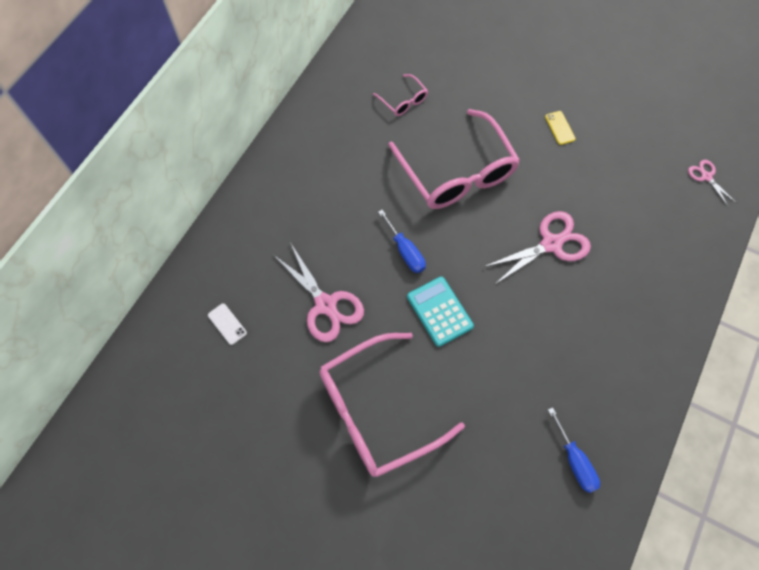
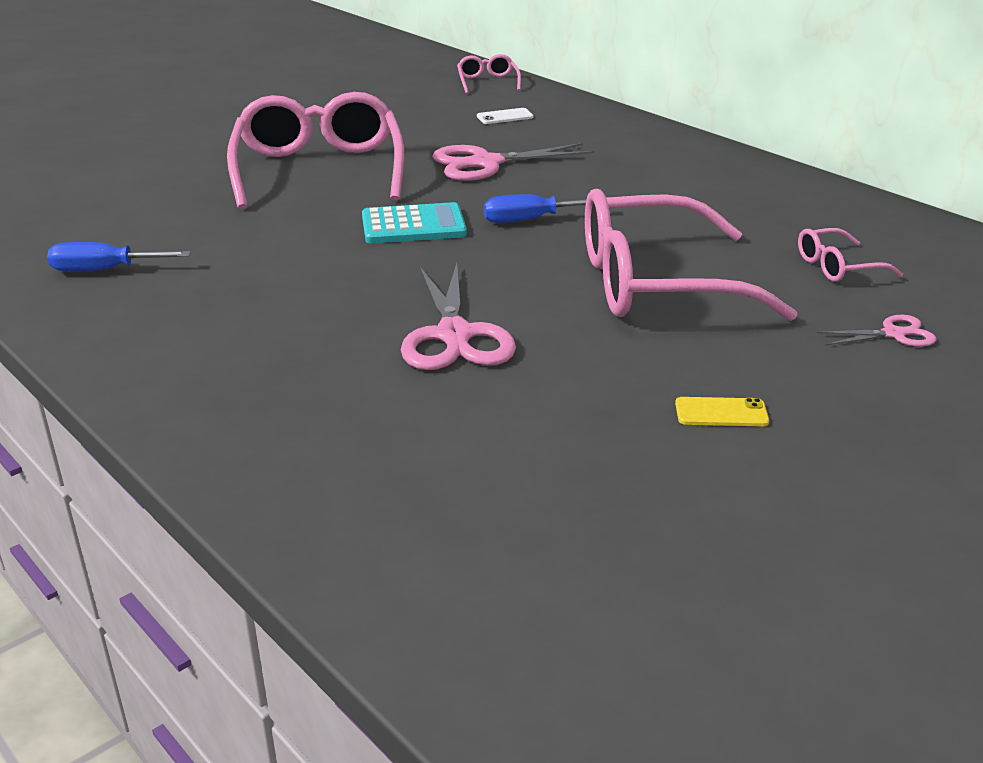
camera: 110 degrees right, 35 degrees down
(143, 366) = (487, 82): none -> pink glasses
(706, 177) = (481, 594): pink scissors -> pink scissors (893, 334)

